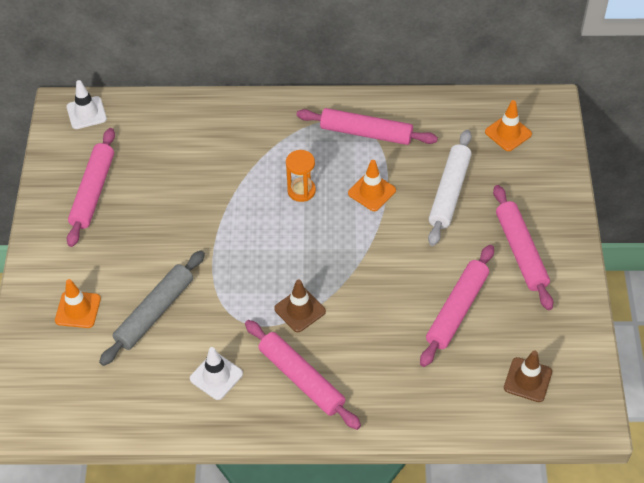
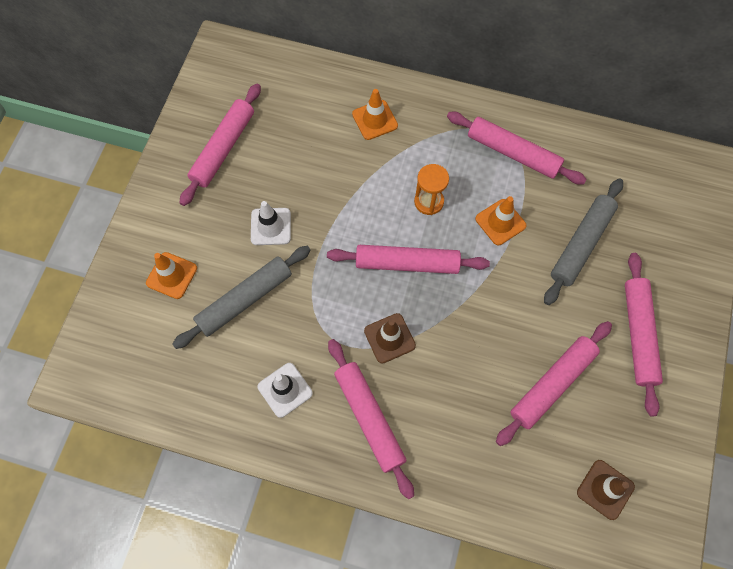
camera: 15 degrees right, 15 degrees up
(86, 113) = (241, 60): white traffic cone -> white traffic cone (271, 226)
(297, 246) = (407, 263): none -> pink rolling pin
(449, 192) = (581, 244): white rolling pin -> grey rolling pin
(508, 133) = (662, 191): orange traffic cone -> orange traffic cone (375, 120)

